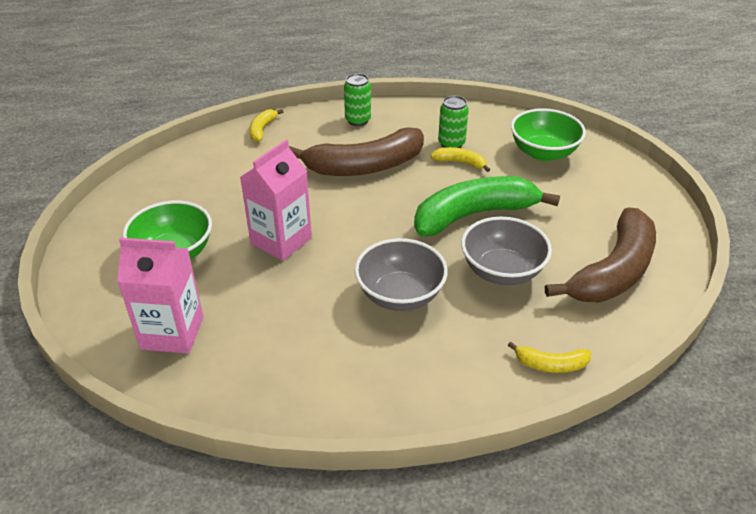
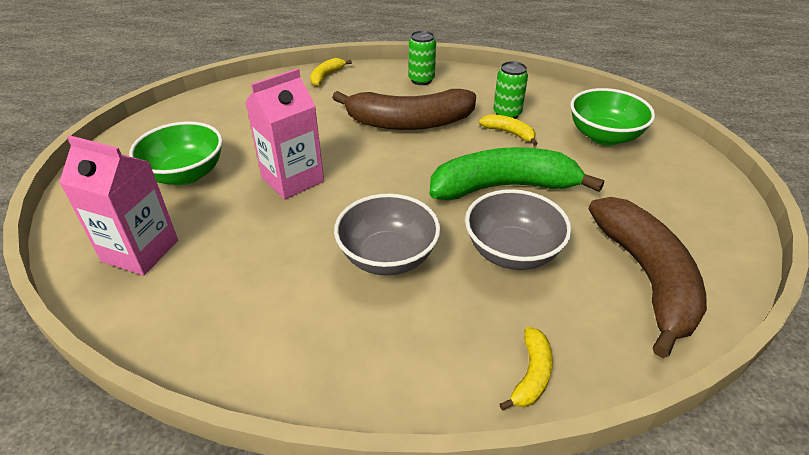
camera: 15 degrees right, 0 degrees up
(551, 364) = (531, 375): yellow banana -> yellow banana turned 90 degrees counterclockwise
(613, 271) = (646, 277): brown banana -> brown banana turned 60 degrees counterclockwise

